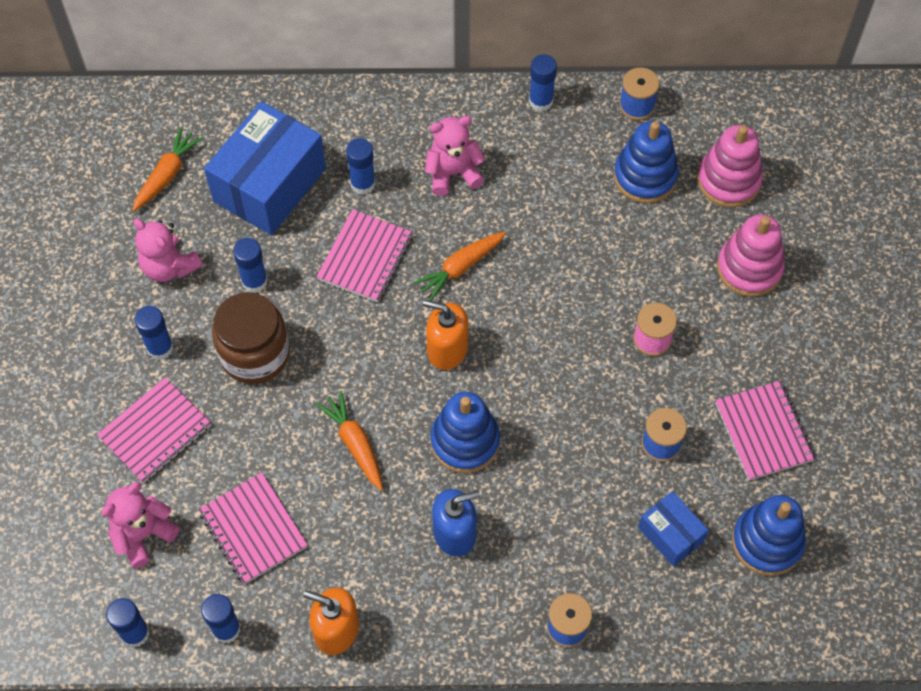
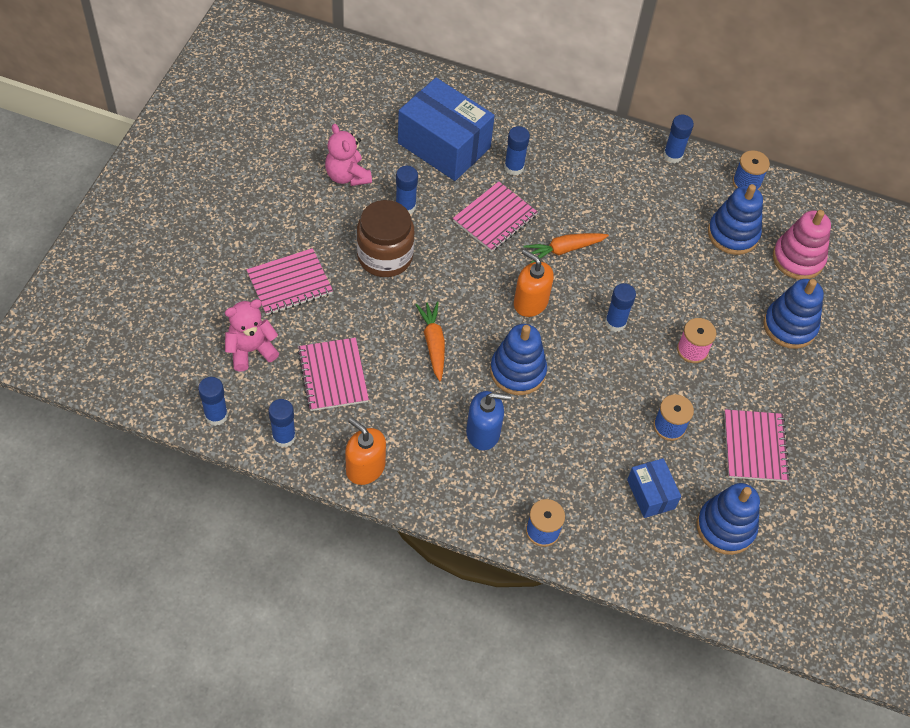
camera: 15 degrees right, 5 degrees down
(160, 348) = (317, 228): blue glue stick -> blue glue stick (615, 322)
(166, 175) = (371, 114): orange carrot -> none
(269, 185) = (444, 145): blue box -> blue box turned 75 degrees clockwise
(453, 173) = (585, 183): pink teddy bear -> none
(749, 268) = (789, 326): pink stacking toy -> blue stacking toy

